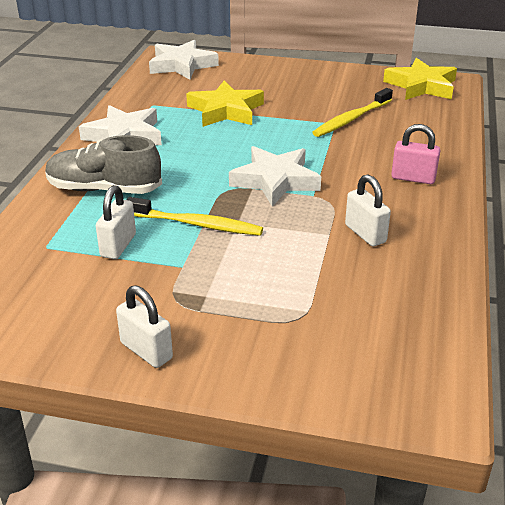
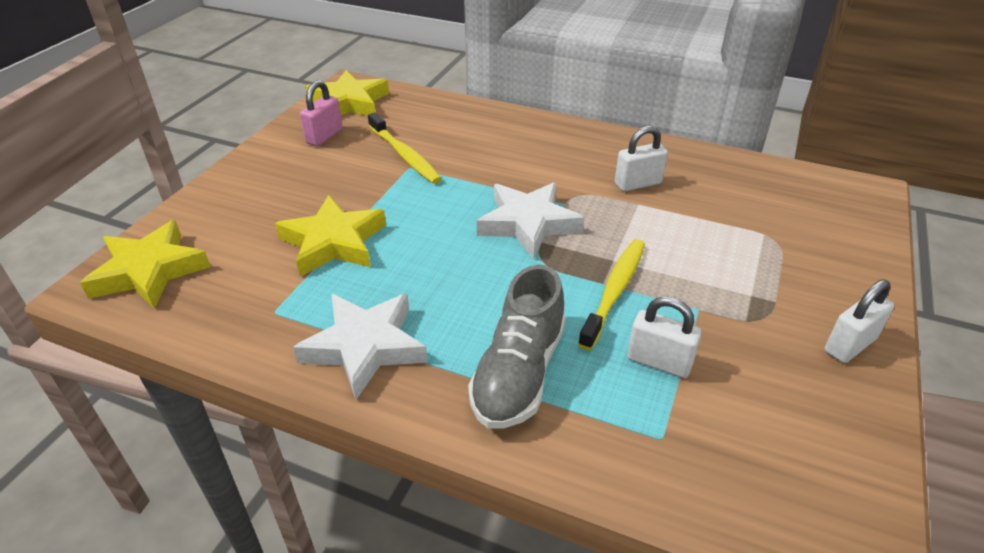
camera: 80 degrees left, 5 degrees up
(182, 65) = (149, 271): white star -> yellow star
(413, 178) = (542, 142): pink padlock -> pink padlock (324, 136)

